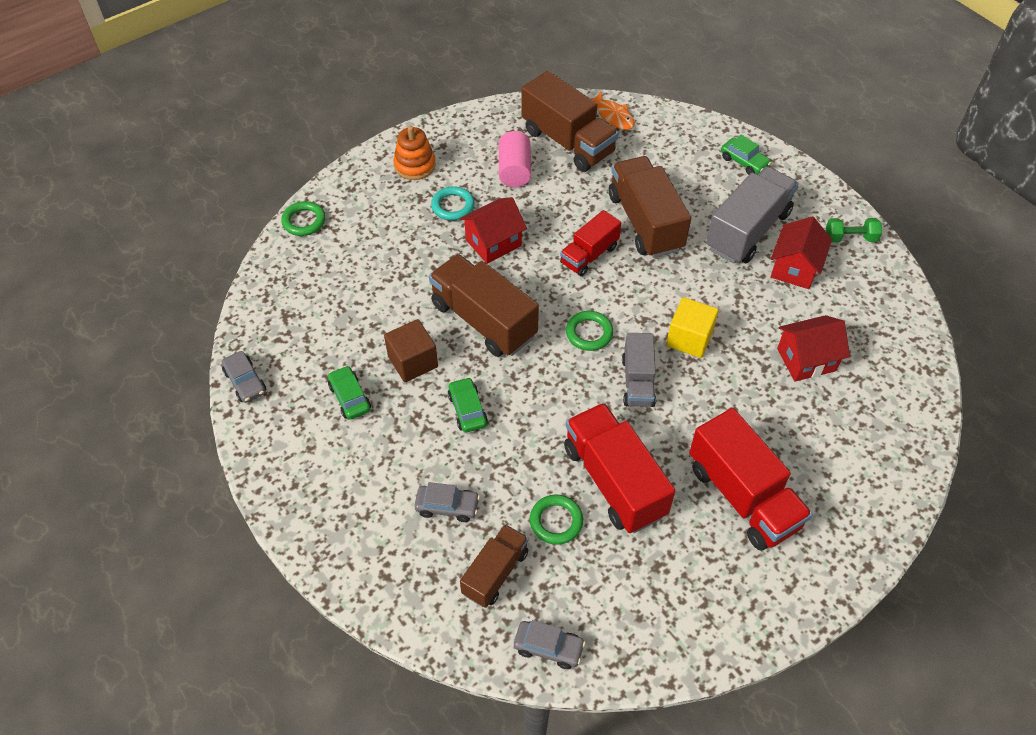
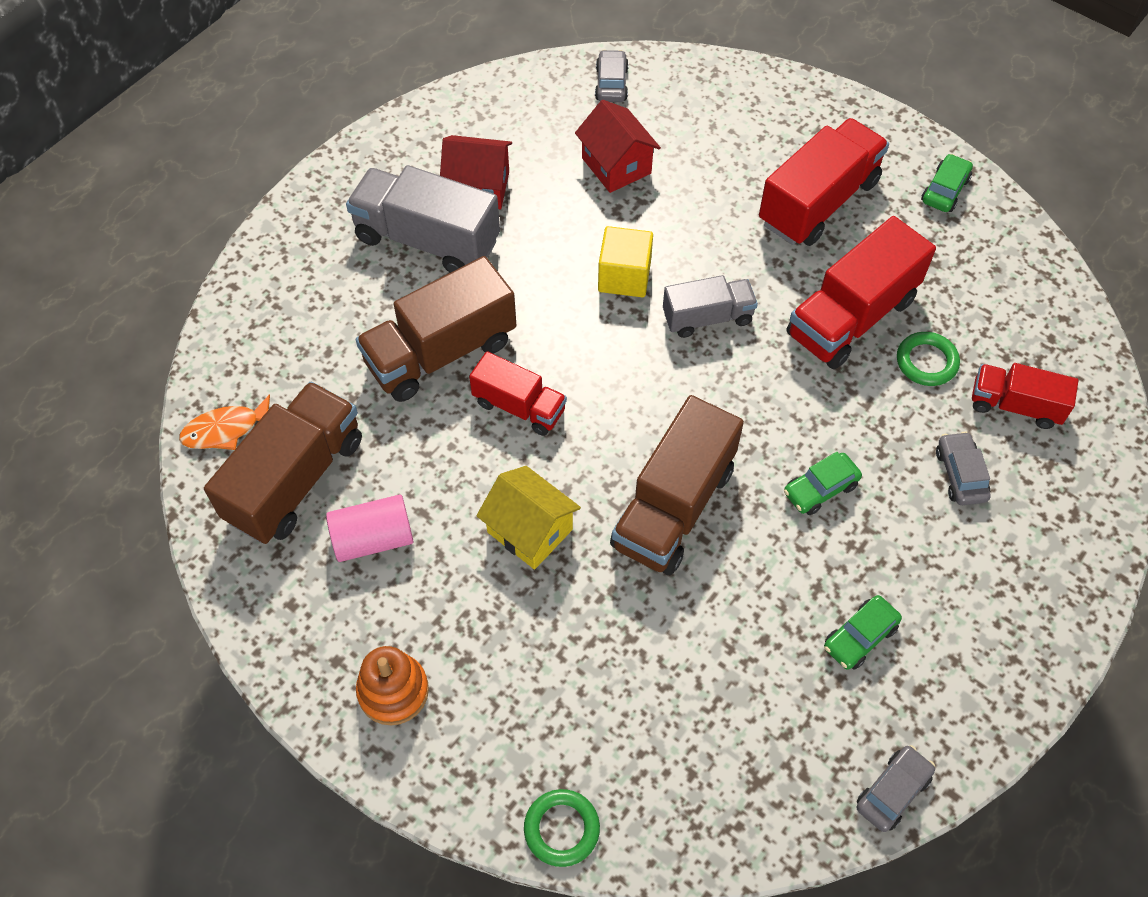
camera: 105 degrees left, 5 degrees up
(413, 362) = (773, 575): brown cube -> none
(453, 206) = (470, 606): turquoise ring -> none
(493, 243) = (529, 530): red house -> yellow house
(495, 573) = (1015, 405): brown truck -> red truck
(548, 647) = (1068, 339): grey car -> grey car (611, 84)
(589, 333) = (652, 381): green ring -> none
(613, 116) = (226, 430): orange fish -> orange fish turned 150 degrees counterclockwise
(744, 162) = (297, 258): green car -> green car (945, 190)
(850, 238) = (413, 140): green dumbbell -> none

